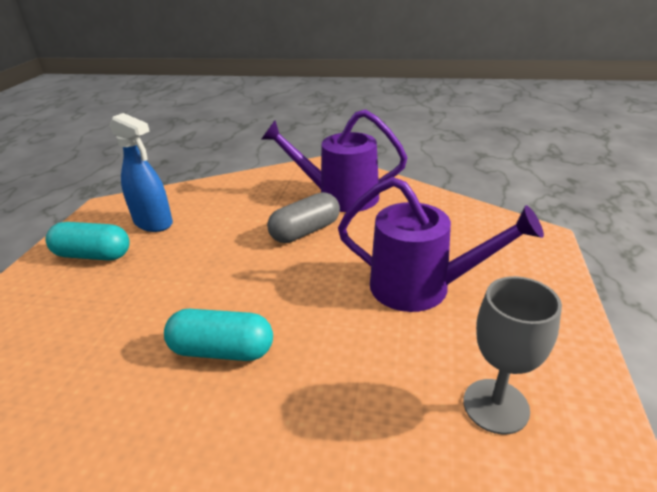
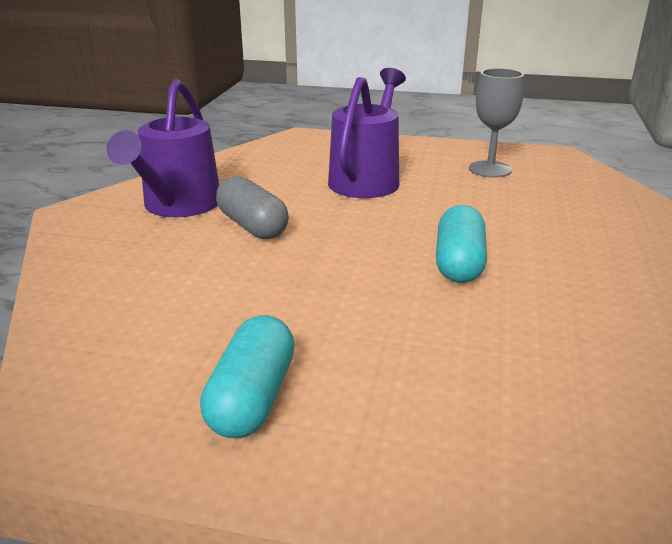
camera: 90 degrees left, 5 degrees down
(153, 223) = (168, 348): blue spray bottle -> none

